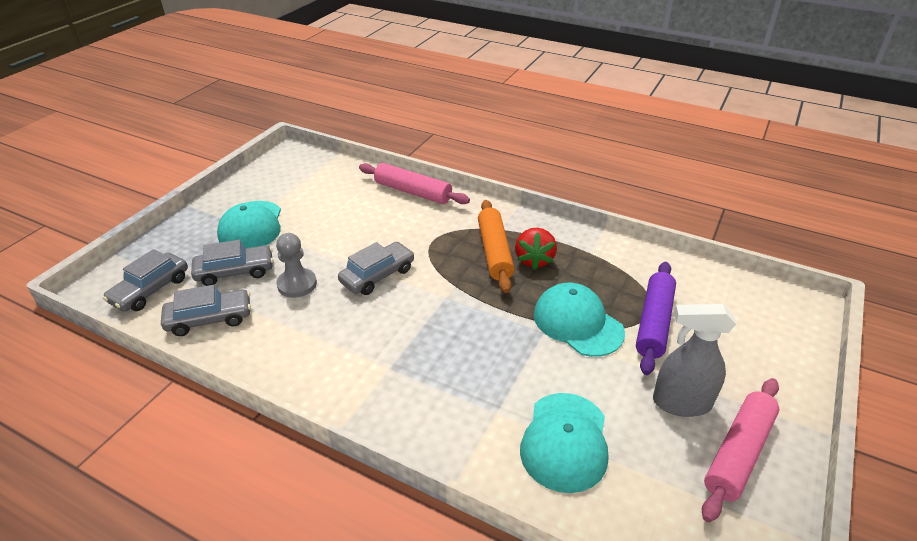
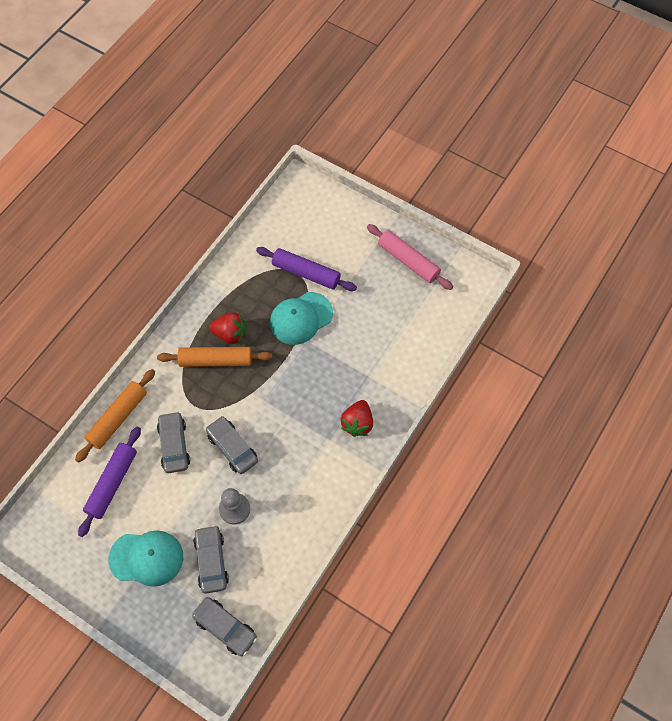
camera: 85 degrees left, 25 degrees up
(209, 319) = (267, 571): grey car -> grey car (174, 445)
(339, 196) = (112, 483): none -> purple rolling pin
(413, 192) = (118, 418): pink rolling pin -> orange rolling pin
(416, 399) = (357, 423): none -> red strawberry
(565, 441) = (395, 344): turquoise cap -> none
(681, 403) = (372, 277): grey spray bottle -> none

